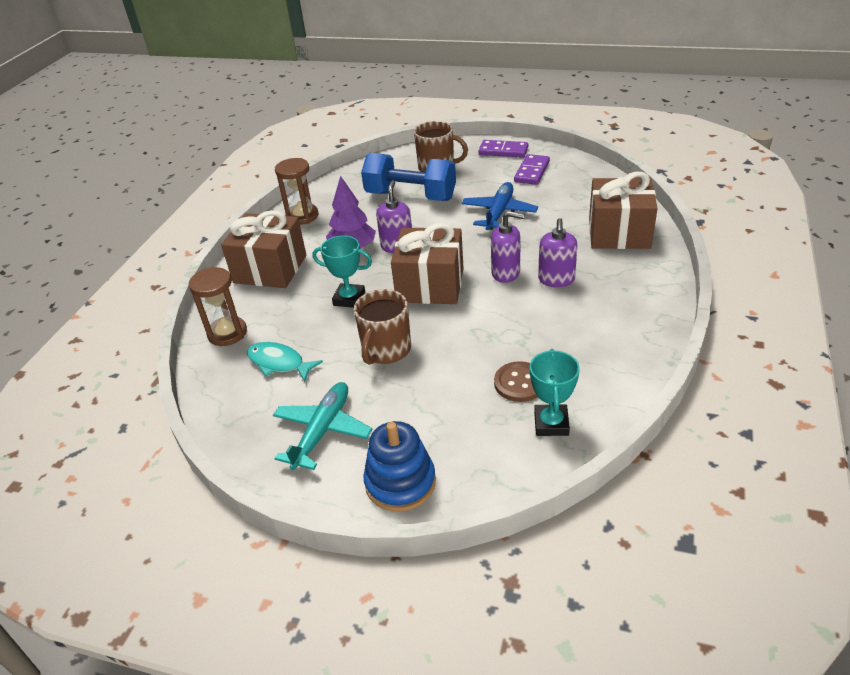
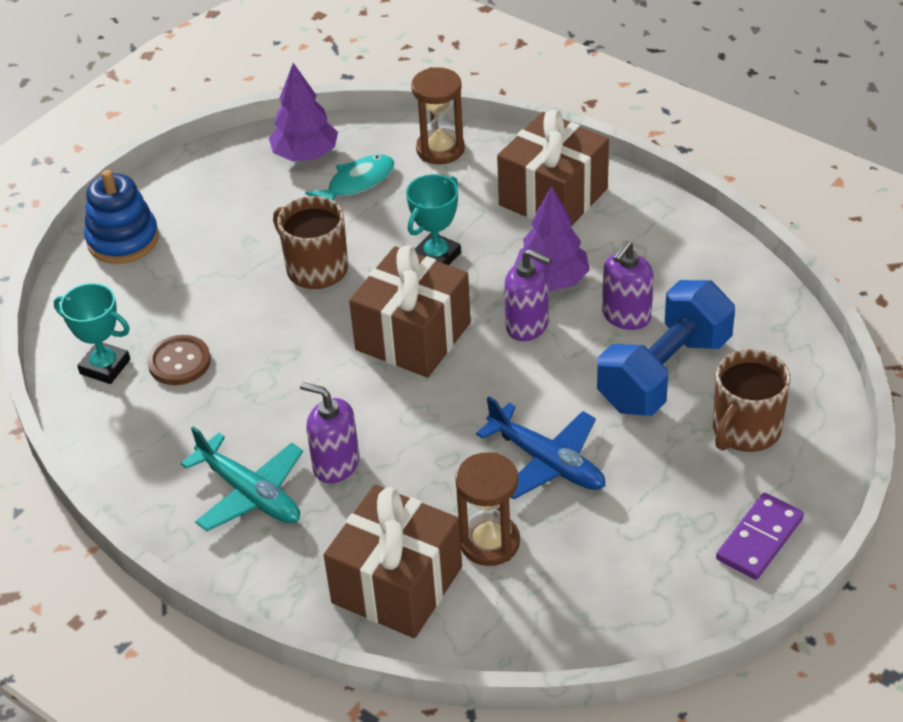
camera: 110 degrees right, 5 degrees up
(249, 405) = (305, 155): none -> purple tree
(302, 216) = (676, 244): brown hourglass -> brown hourglass (489, 542)
(322, 431) = (229, 200): turquoise plane -> turquoise plane (249, 493)
(506, 273) = (386, 418): purple soap dispenser -> purple soap dispenser (626, 316)
(531, 172) = (656, 551): purple domino -> none

